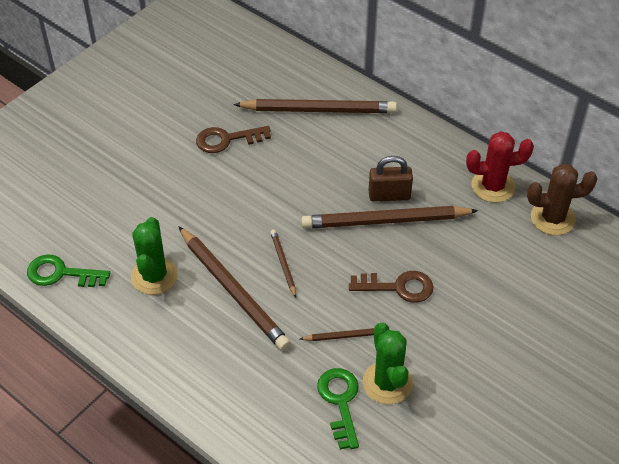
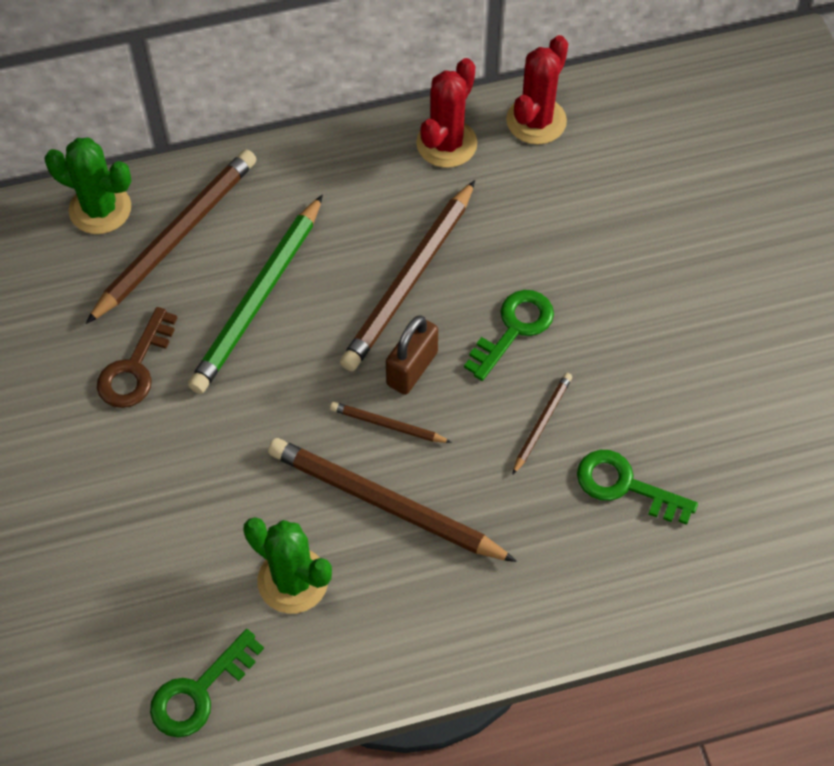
camera: 55 degrees left, 10 degrees up
(233, 290) = (385, 504): brown pencil -> brown pencil turned 150 degrees counterclockwise
(313, 164) = (258, 298): none -> green pencil
(387, 383) = (633, 423): green cactus -> green cactus (100, 209)
(389, 195) = (375, 251): brown padlock -> brown padlock (412, 368)
(398, 287) = (514, 329): brown key -> green key
(552, 218) = (536, 121): brown cactus -> red cactus

